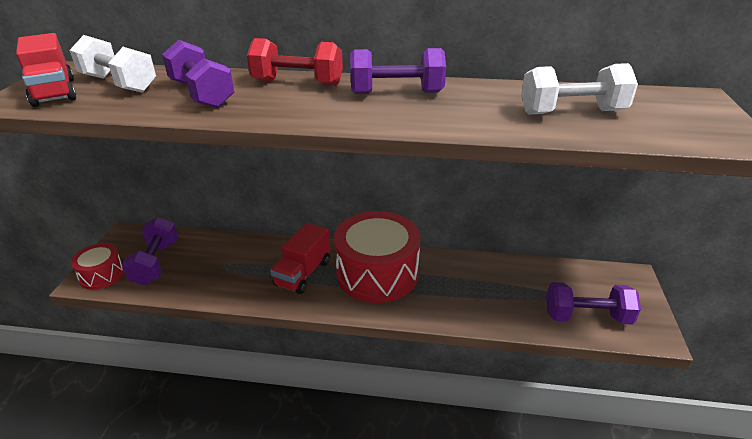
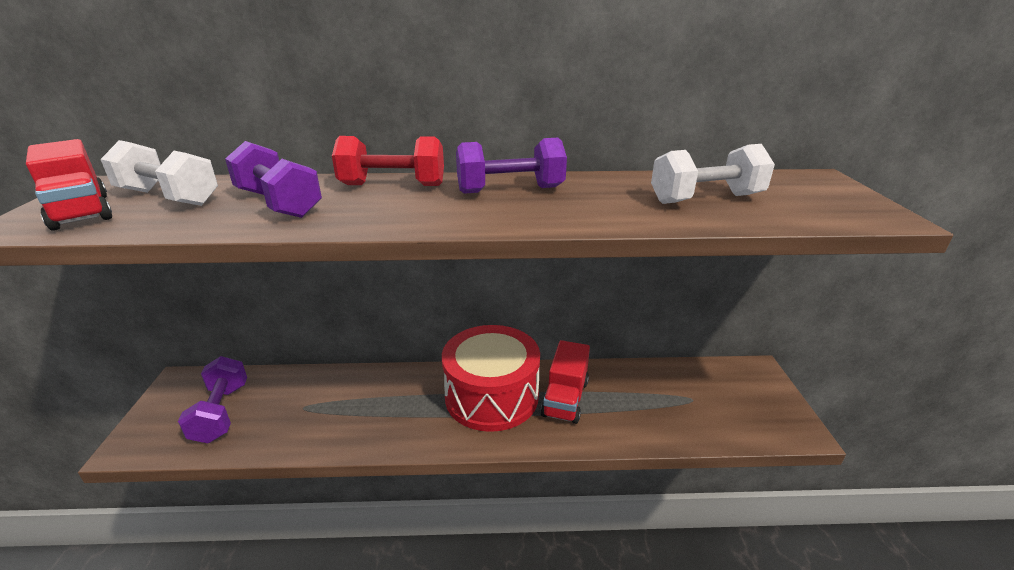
camera: 10 degrees left, 5 degrees down
(102, 275) = (150, 436): red drum -> none
(303, 273) = (406, 405): red truck -> red truck (565, 398)
(587, 316) = (727, 419): purple dumbbell -> none

